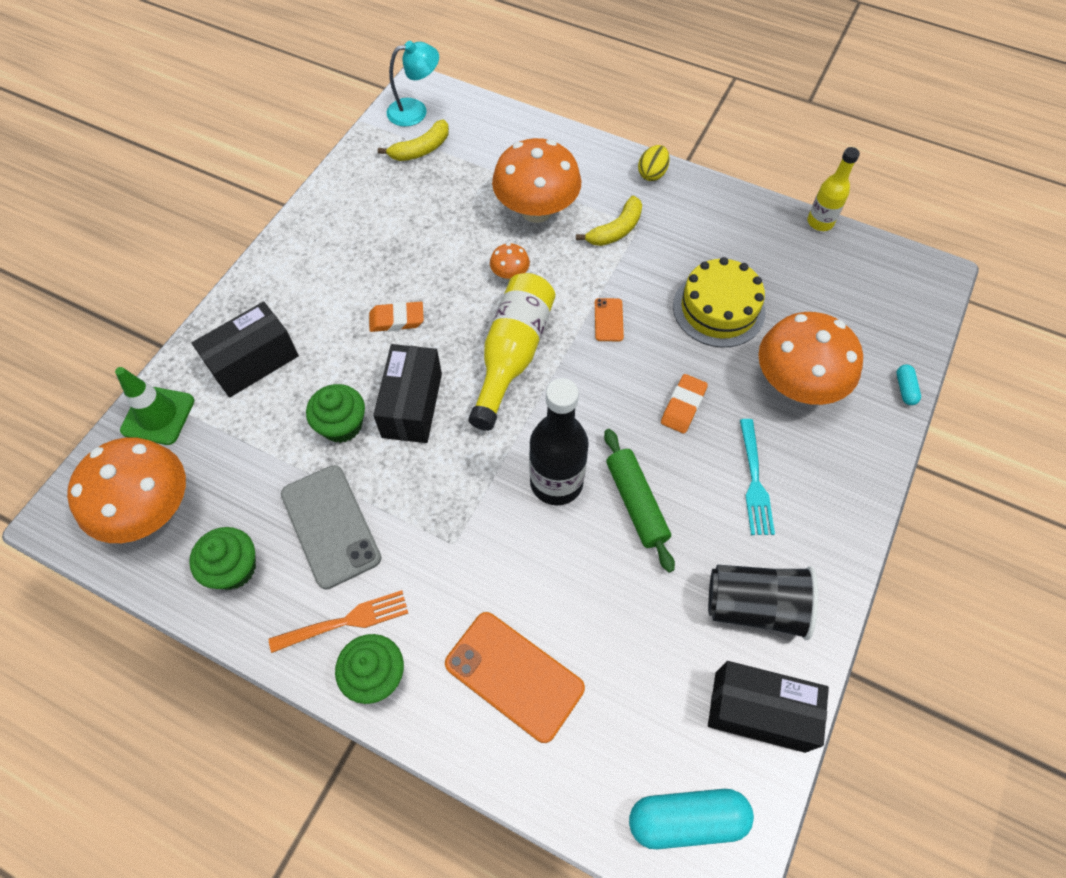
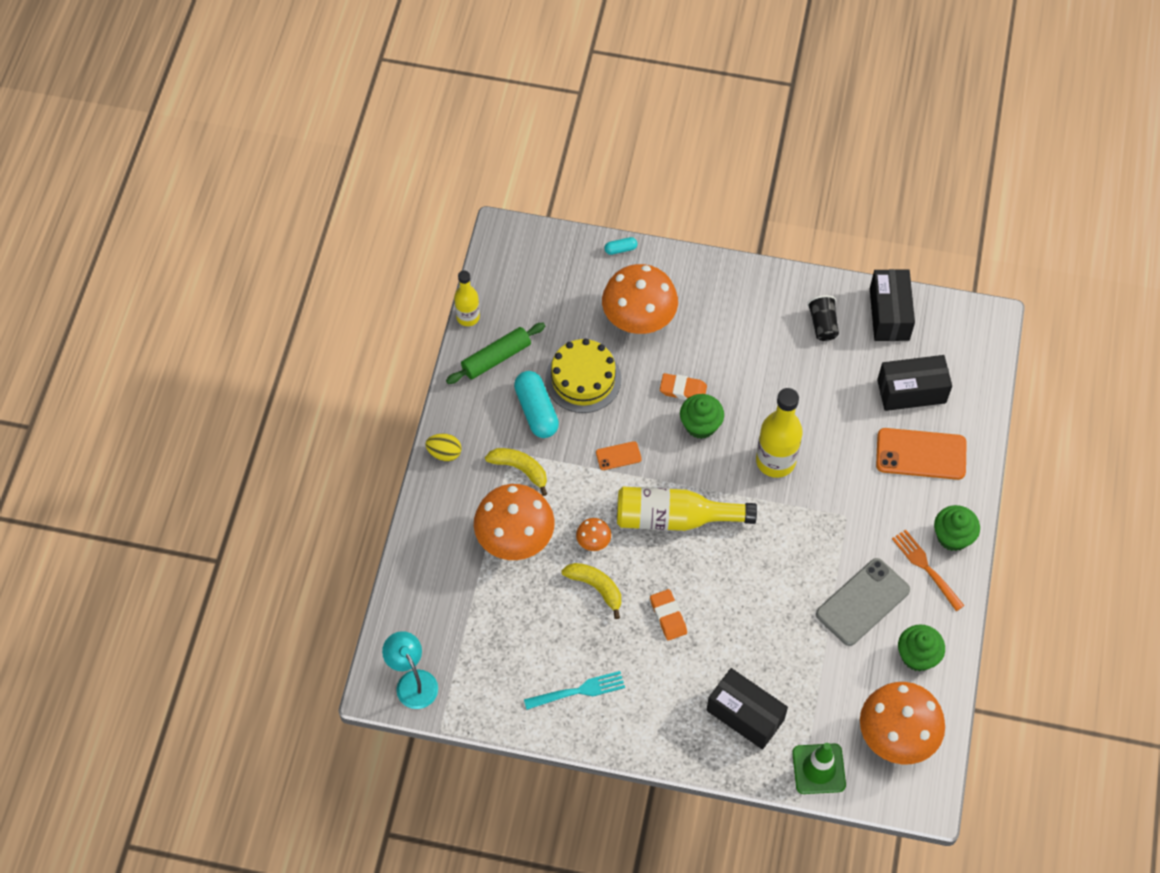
camera: 105 degrees left, 0 degrees up
(342, 425) = (779, 624): green cupcake -> green cupcake (700, 425)
(412, 405) = (745, 578): black box -> black box (911, 391)
(421, 149) = (464, 659): yellow banana -> yellow banana (596, 587)
(514, 675) = (921, 454): orange phone -> orange phone turned 75 degrees clockwise
(556, 482) = (775, 461): black bottle -> yellow bottle
(636, 503) = (773, 406): green rolling pin -> green rolling pin (496, 358)
(686, 819) = (965, 343): turquoise capsule -> turquoise capsule (536, 411)
(754, 480) = (730, 336): turquoise fork -> turquoise fork (578, 691)
(755, 606) = (823, 324): black cup -> black cup, size x0.62

